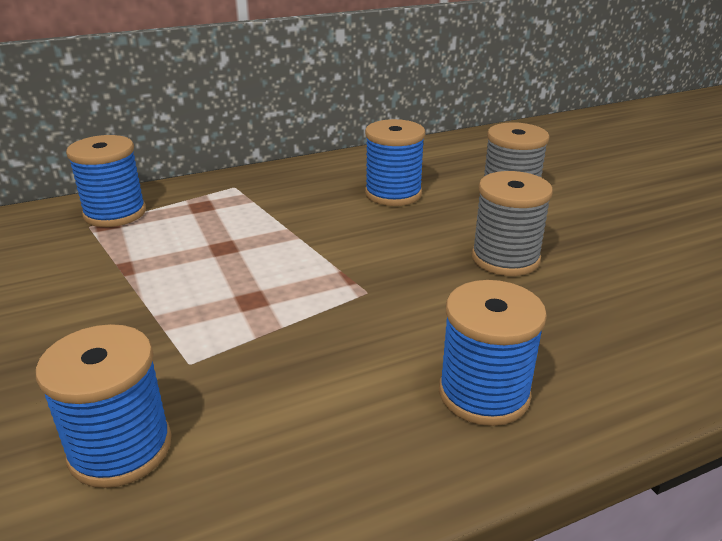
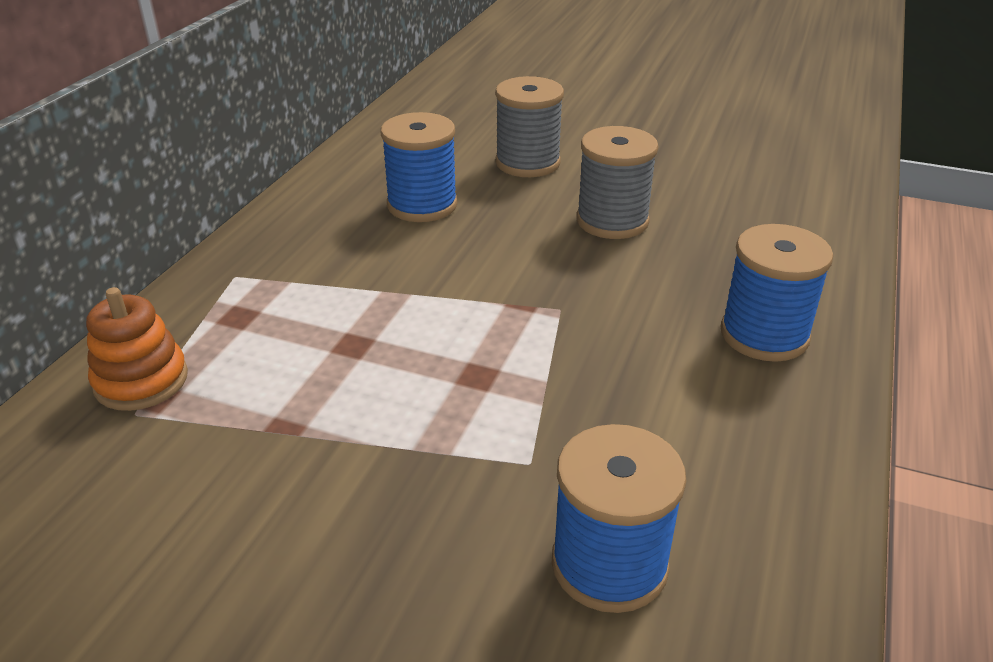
camera: 45 degrees left, 5 degrees up
(115, 213) = (141, 381): blue spool -> orange stacking toy

